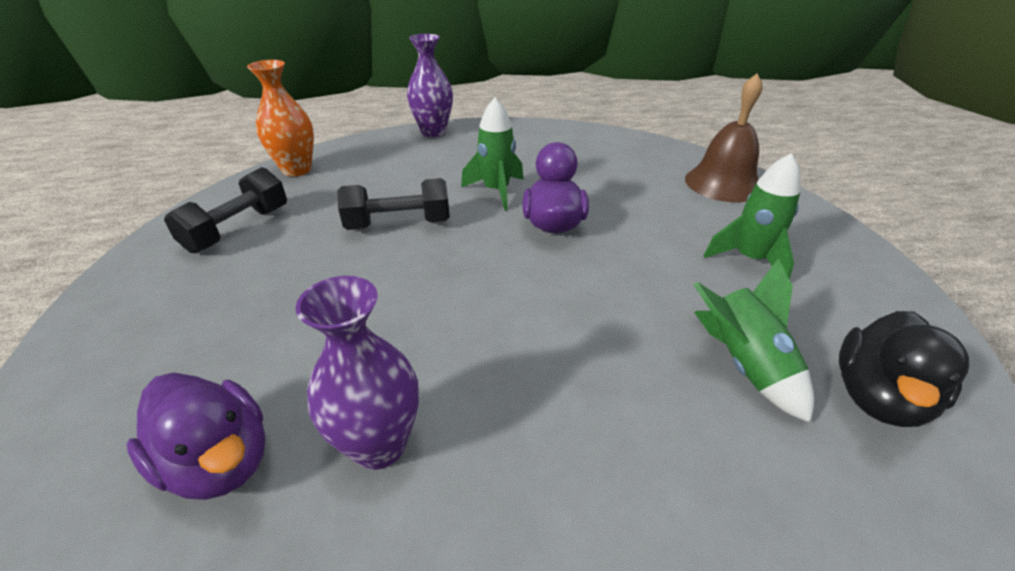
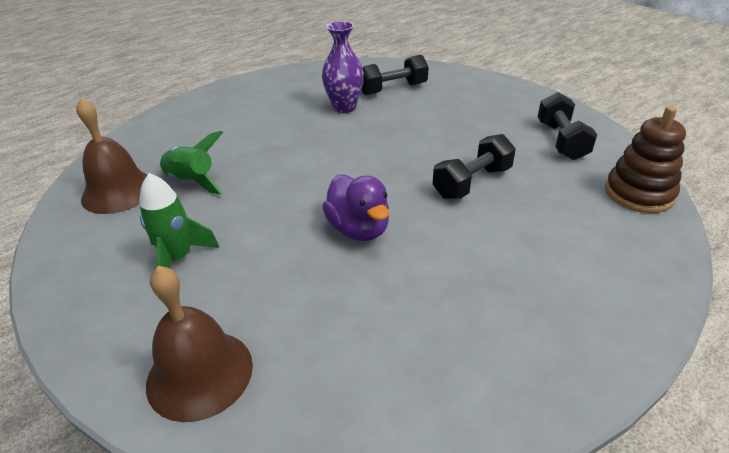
camera: 150 degrees right, 0 degrees up
(220, 461) = (393, 89): purple duck -> black dumbbell
(297, 170) = (639, 194): orange vase -> brown stacking toy
(433, 132) = (639, 313): purple vase -> none
(496, 191) = (441, 245): green rocket -> none
(877, 397) = (118, 192): black duck -> brown bell

